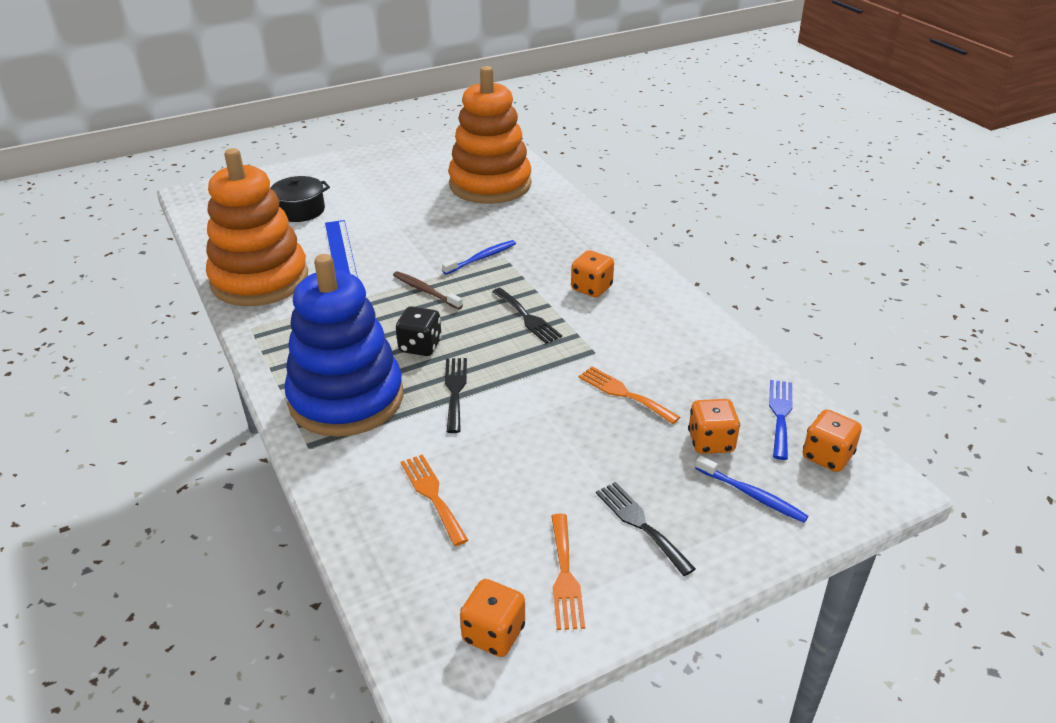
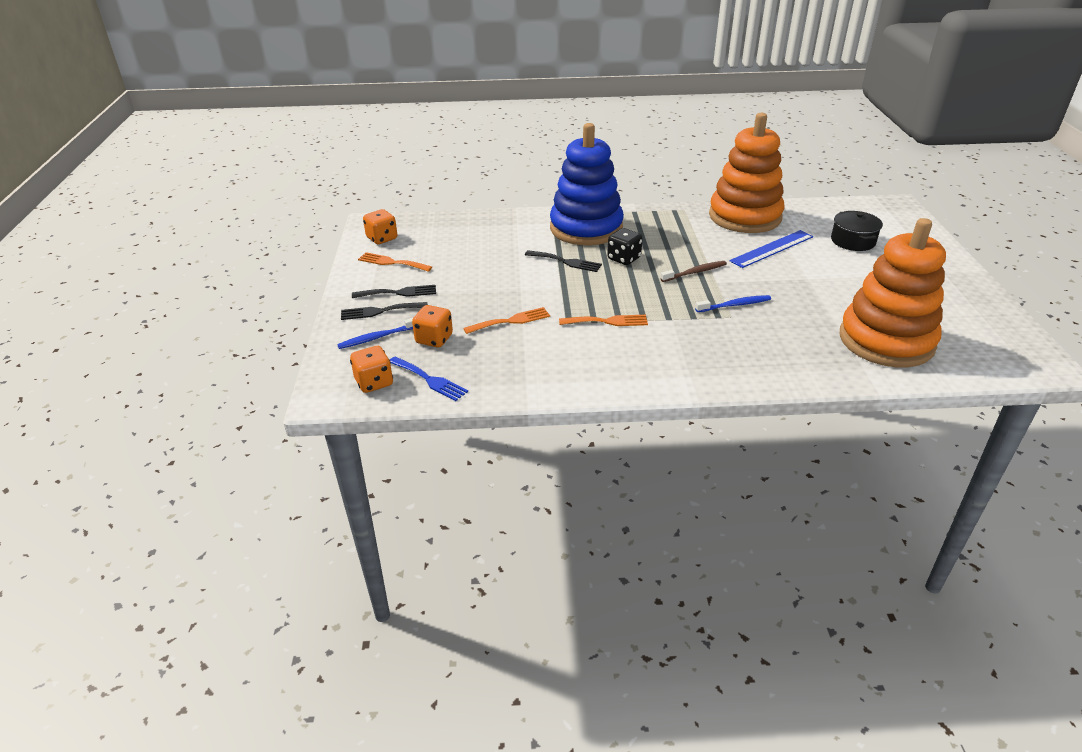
camera: 115 degrees right, 0 degrees up
(341, 252) = (772, 249): blue ruler -> blue ruler turned 45 degrees counterclockwise
(432, 495) = (482, 239): orange fork -> orange fork (607, 321)
(481, 258) = (734, 305): blue toothbrush -> blue toothbrush turned 90 degrees counterclockwise
(527, 318) = (631, 306): black fork -> black fork (380, 311)
(591, 288) = (655, 346): orange dice -> none

